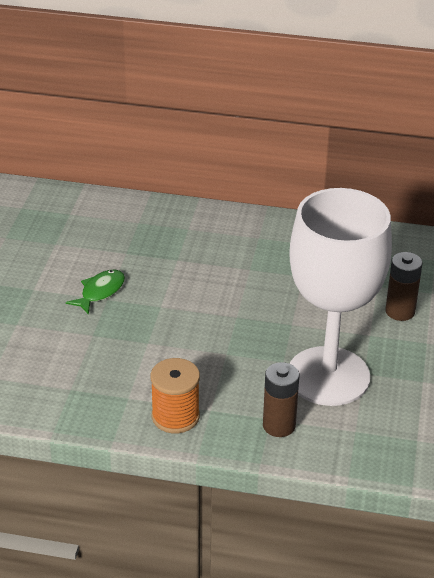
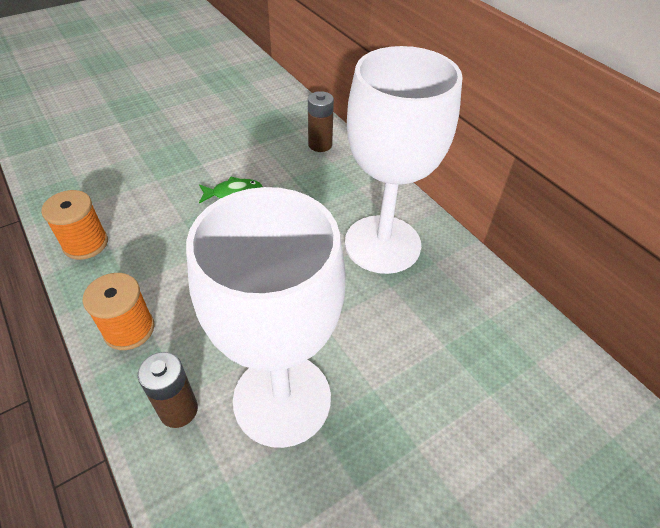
camera: 45 degrees right, 10 degrees up
(44, 399) = (85, 244): none -> orange spool
(261, 254) = (382, 244): none -> white goblet
(400, 311) = (432, 389): brown battery -> brown battery (320, 145)

